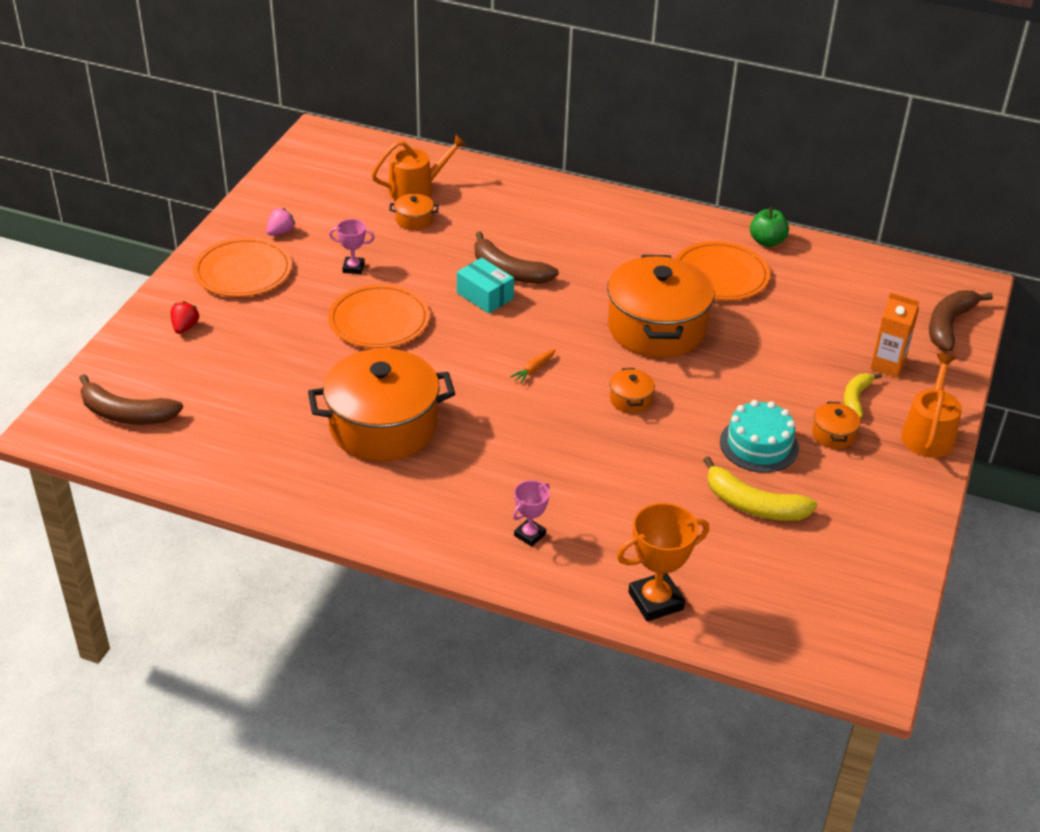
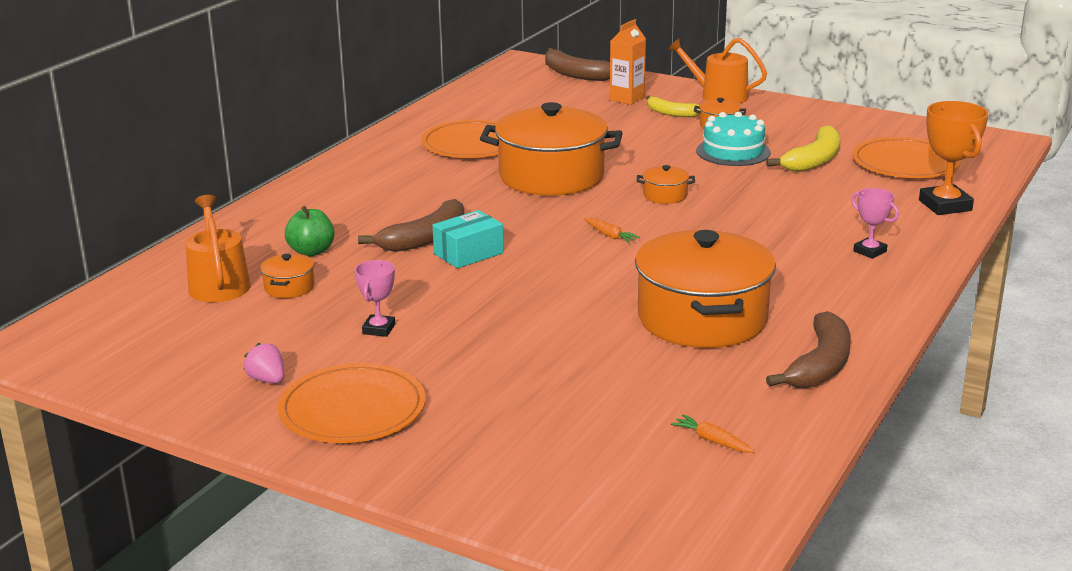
camera: 80 degrees left, 15 degrees down
(126, 414) = (669, 500): brown banana -> brown banana (820, 365)
(185, 327) = (474, 455): red strawberry -> none
(198, 433) = (712, 441): none -> orange carrot
(379, 320) = (498, 315): orange plate -> orange plate (905, 163)
(767, 241) = (423, 122): green apple -> green apple (311, 251)

